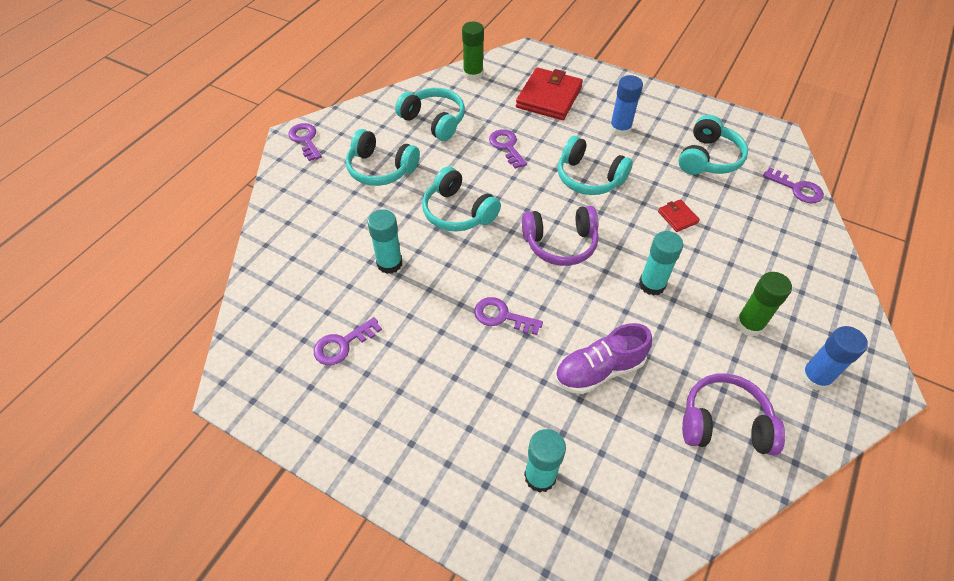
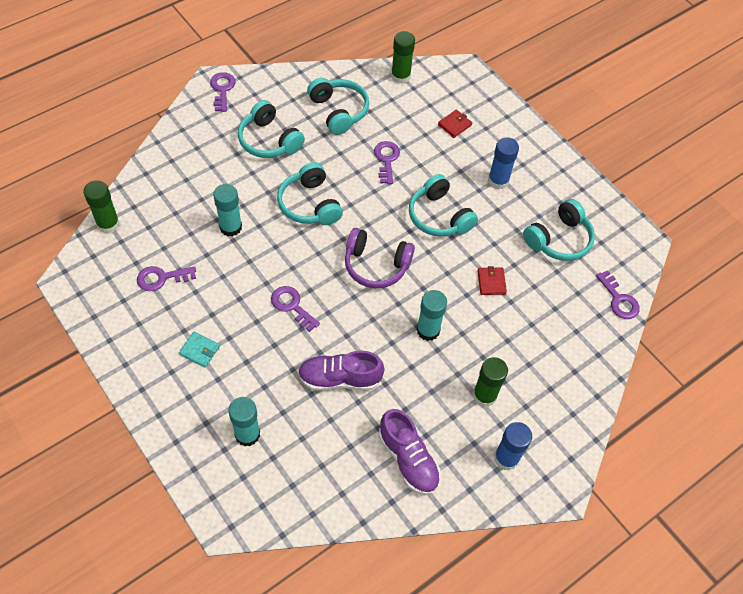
camera: 20 degrees right, 5 degrees up
(249, 311) = (108, 224): none -> green glue stick
(430, 405) = (200, 350): none -> turquoise wallet
(549, 97) = (454, 125): red wallet -> red wallet, size x0.47
(724, 423) = (408, 459): purple headphones -> purple shoe

